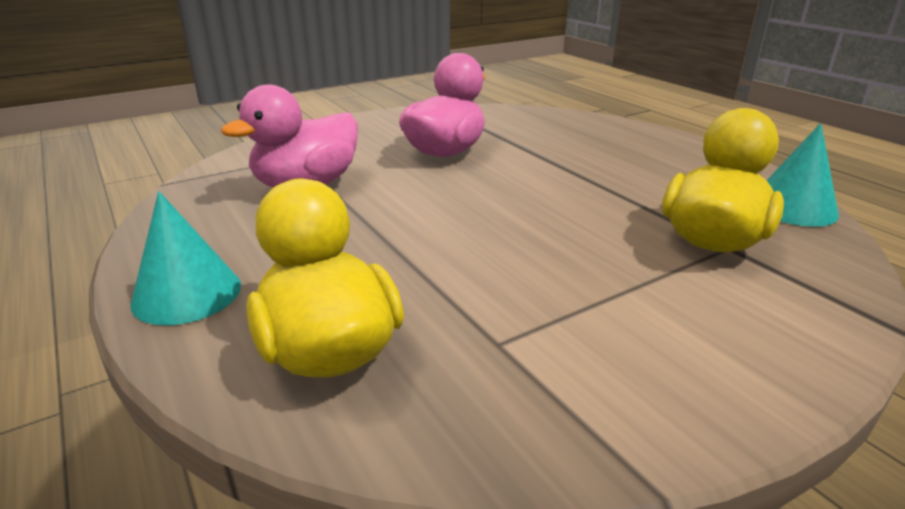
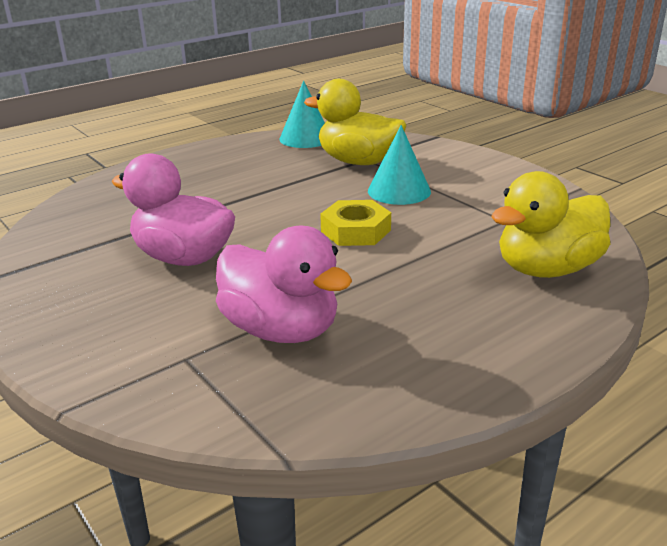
camera: 95 degrees left, 0 degrees up
(187, 293) = (520, 344): turquoise cone -> turquoise cone (399, 191)
(482, 224) = (356, 231): none -> yellow nut

